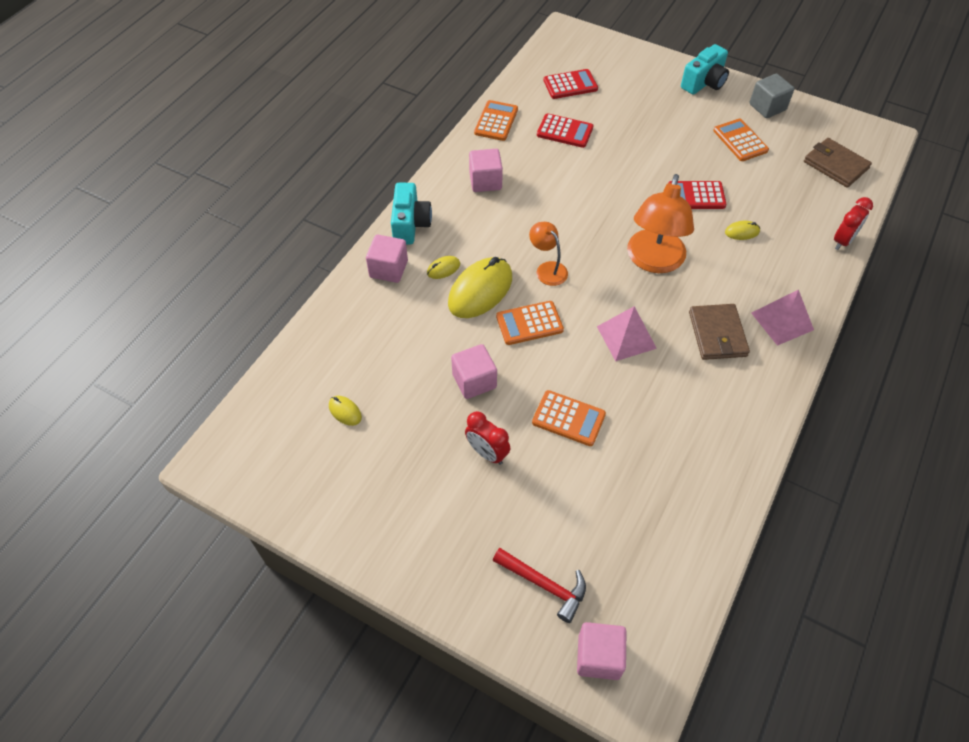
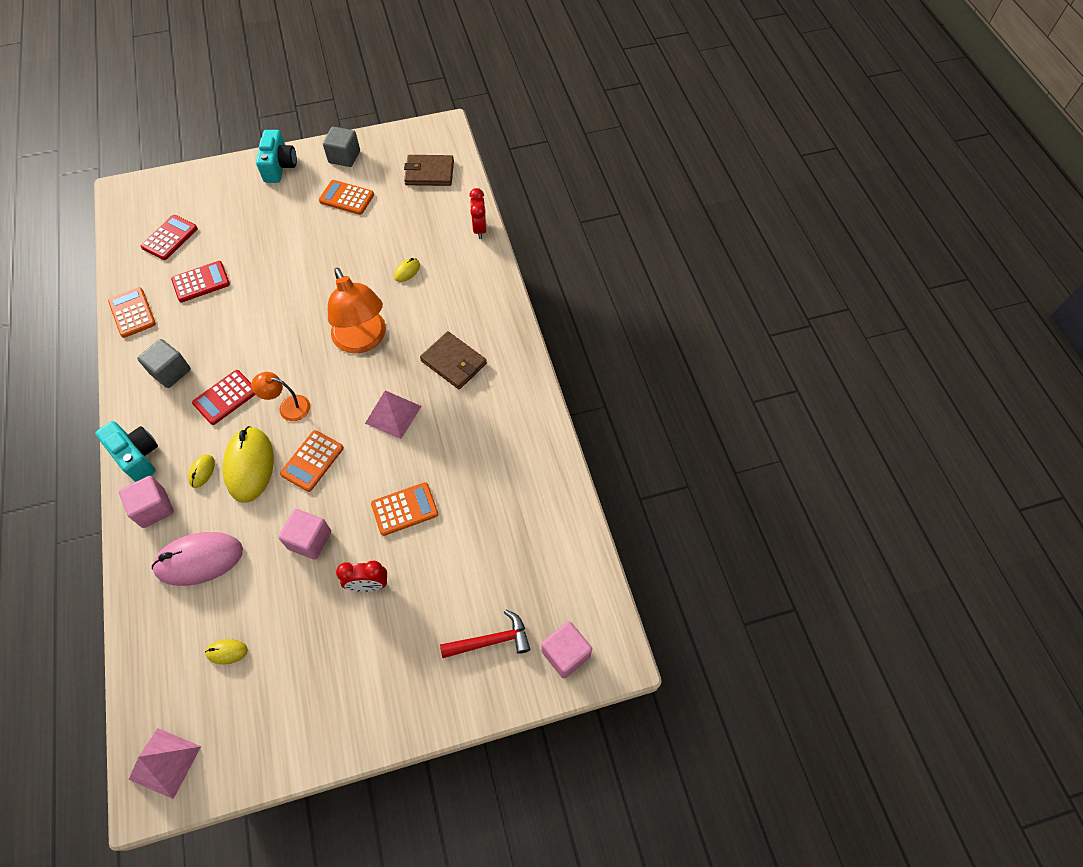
camera: 45 degrees left, 5 degrees up
(385, 330) = (199, 560): none -> pink mouse
(485, 181) = (171, 372): pink cube -> grey cube
(696, 196) = (351, 265): red calculator -> red calculator (225, 397)
(782, 321) = (488, 319): pink pyramid -> pink pyramid (165, 762)

